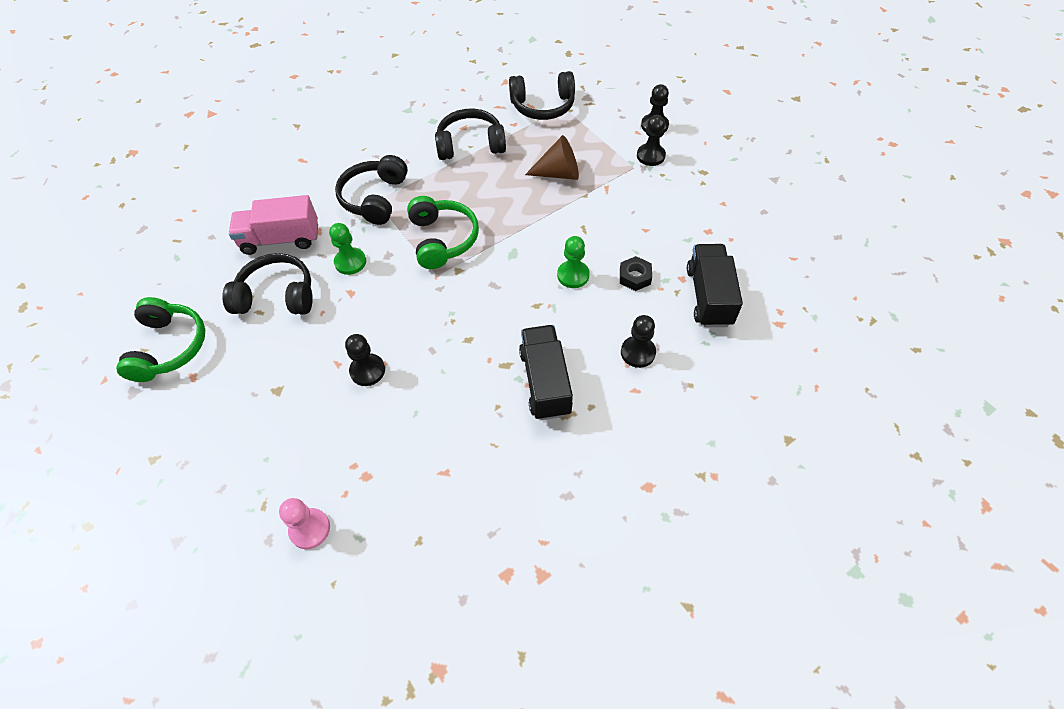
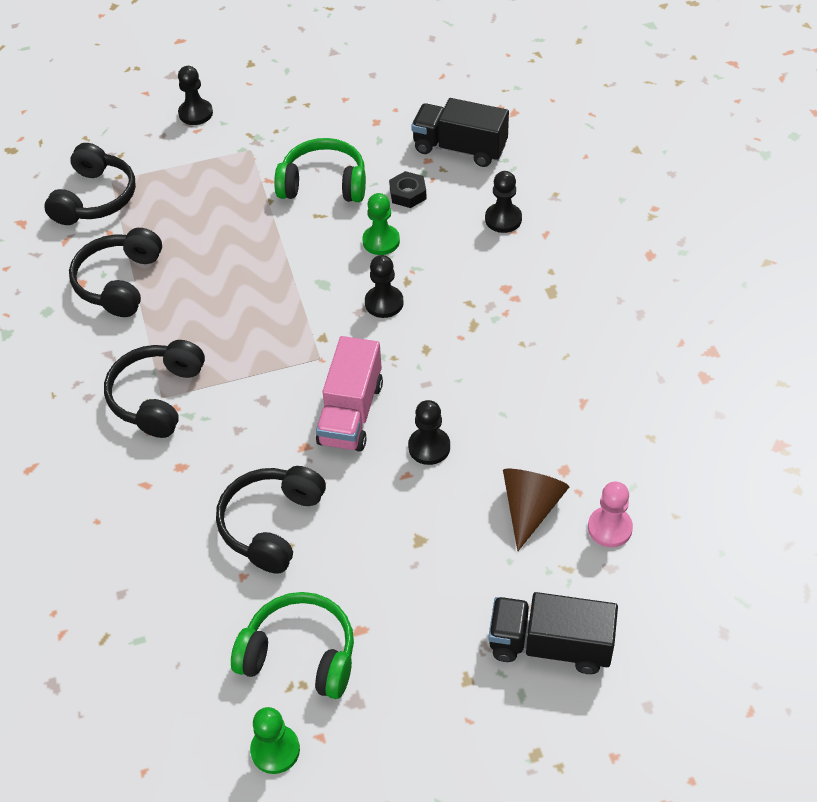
camera: 70 degrees left, 5 degrees down
(281, 239) = (173, 510): pink truck -> pink truck (351, 413)
(350, 262) = (255, 439): green pawn -> green pawn (275, 750)
(375, 198) = (157, 397): black headphones -> black headphones turned 75 degrees clockwise
(442, 239) = (267, 342): green headphones -> green headphones (324, 184)
(545, 382) = (508, 298): black truck -> black truck (550, 645)
(558, 173) = (221, 214): brown cone -> brown cone (530, 508)
(650, 156) = (242, 131): black pawn -> black pawn (384, 303)

